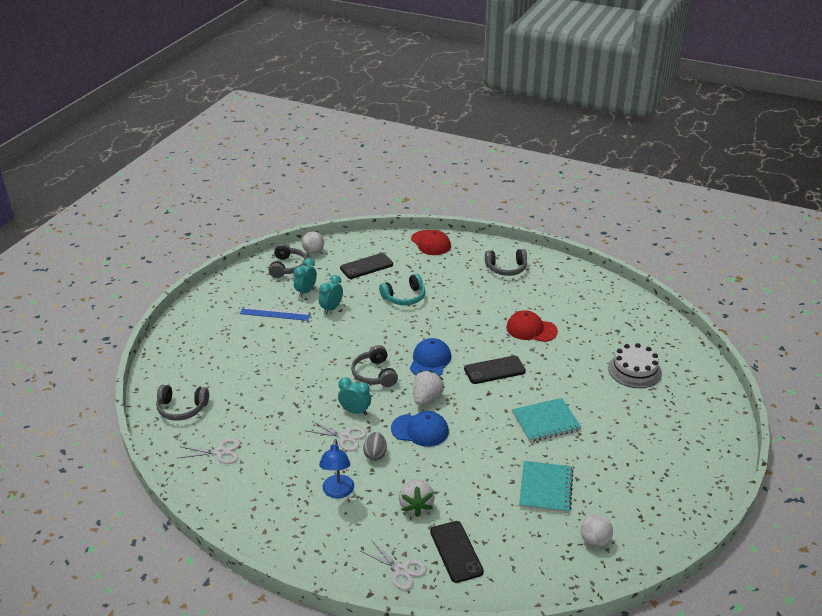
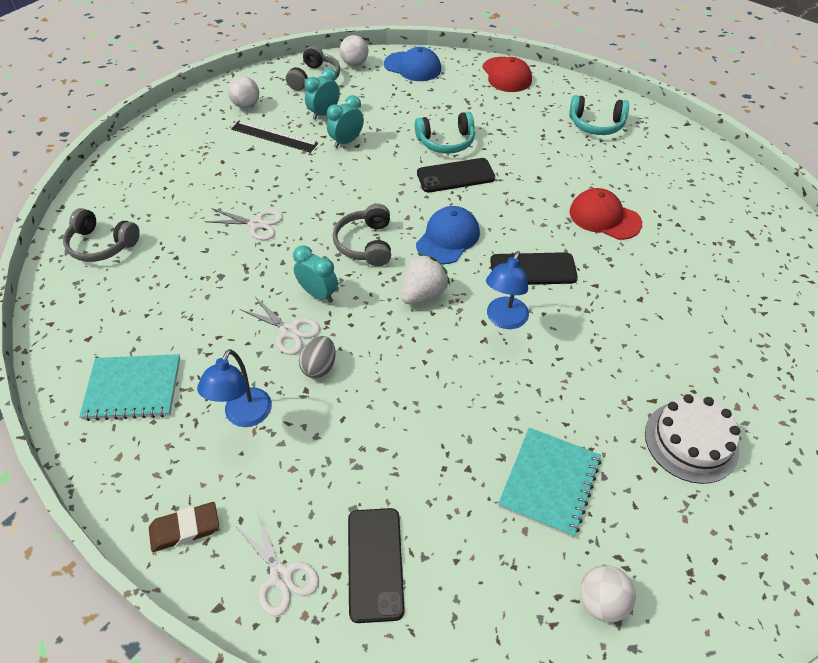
camera: 15 degrees right, 15 degrees up
(220, 452) = (118, 318): white scissors -> white scissors (256, 224)
(243, 295) = (246, 105): none -> white ball
(275, 314) = (274, 136): blue ruler -> black ruler
(329, 560) = (185, 529): none -> brown eraser
(366, 266) = (413, 93): black phone -> black phone (455, 176)
(416, 505) = (345, 465): white strawberry -> none
(420, 430) = (396, 342): blue cap -> blue cap (413, 67)
(486, 404) = (504, 320): none -> blue lamp
(506, 268) = (596, 124): grey headphones -> turquoise headphones
(546, 422) = (583, 367): turquoise notebook -> turquoise notebook (133, 389)
(634, 370) = (742, 310): white cake -> white cake (691, 441)

